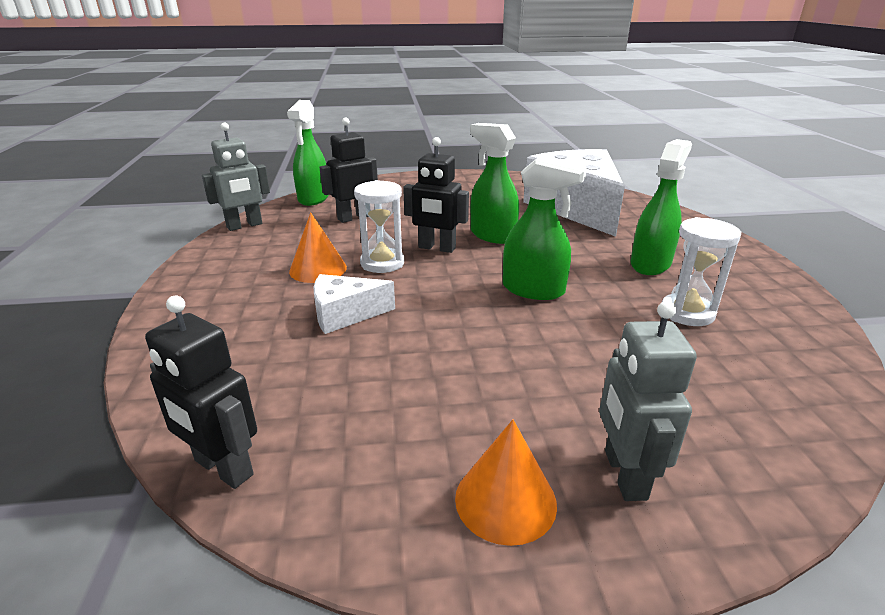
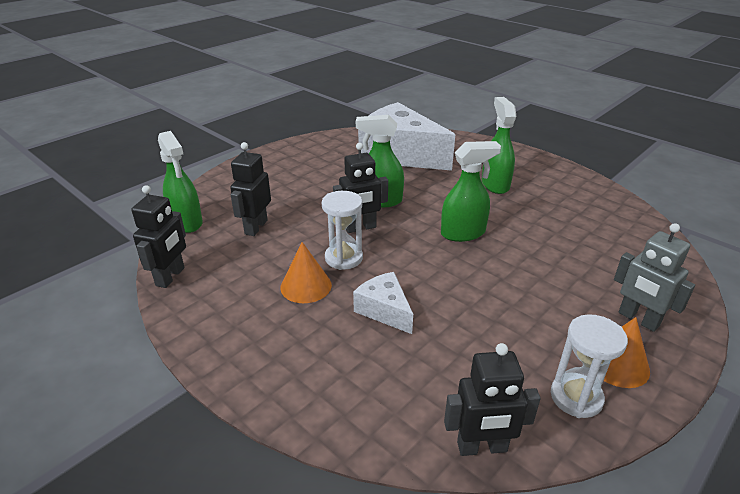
camera: 40 degrees left, 5 degrees up
(245, 226) = (171, 277): grey robot -> black robot
(345, 314) = (384, 310): white cheese -> white cheese turned 105 degrees clockwise
(687, 313) = (551, 211): white hourglass -> white hourglass (576, 397)

